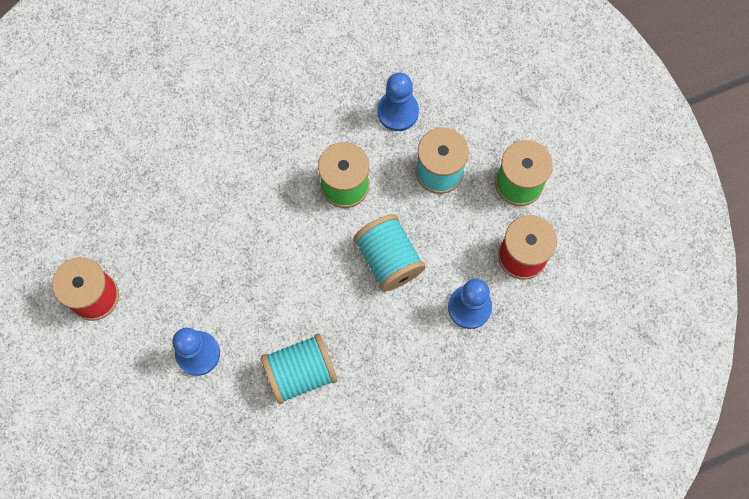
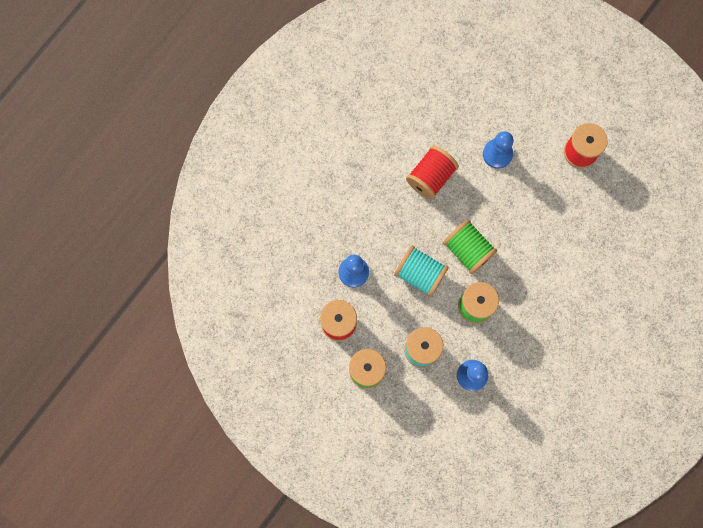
camera: 150 degrees right, 5 degrees up
(301, 372) = (430, 177): turquoise spool -> red spool
(312, 255) = (468, 250): none -> green spool

